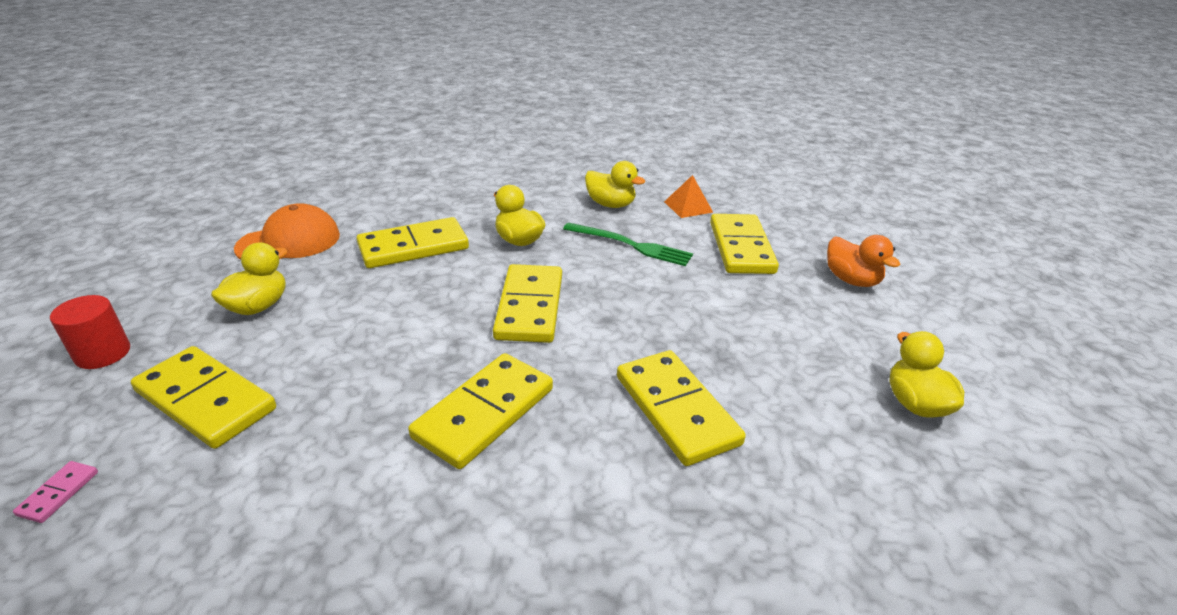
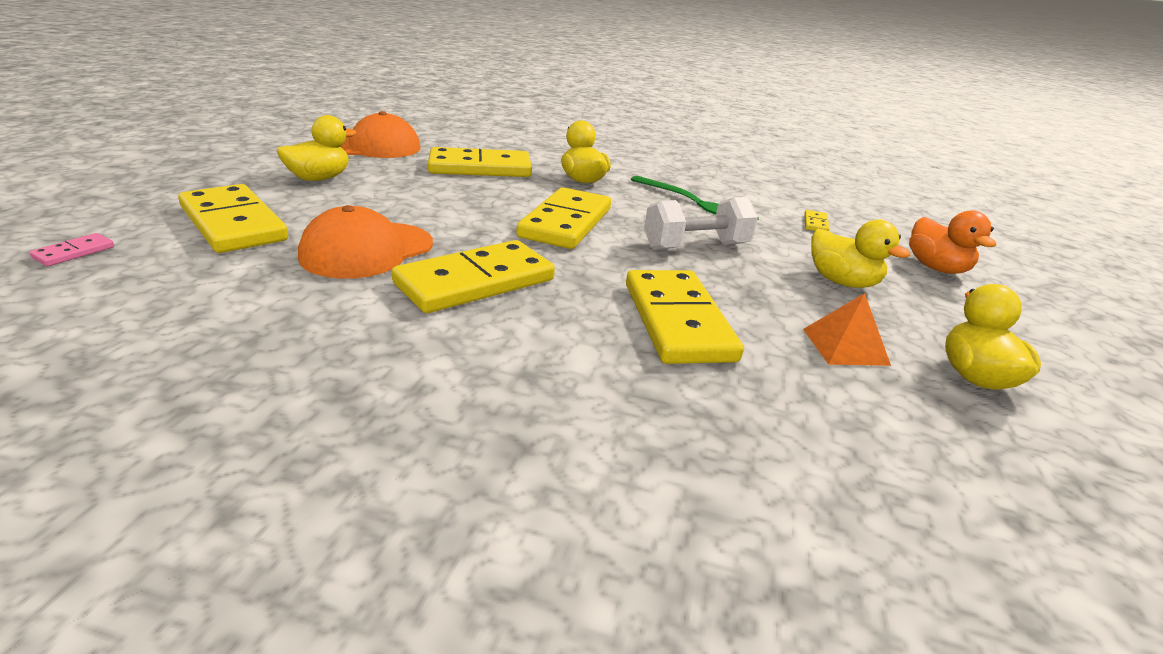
camera: 15 degrees right, 5 degrees down
(103, 353) = (174, 182): red cylinder -> none
(362, 400) = (367, 250): none -> orange cap
(610, 204) = (689, 173): yellow duck -> yellow duck (842, 282)
(655, 307) = (696, 246): none -> white dumbbell
(688, 207) = (771, 187): orange pyramid -> orange pyramid (845, 346)
(741, 247) = (815, 223): yellow domino -> yellow domino, size x0.41

